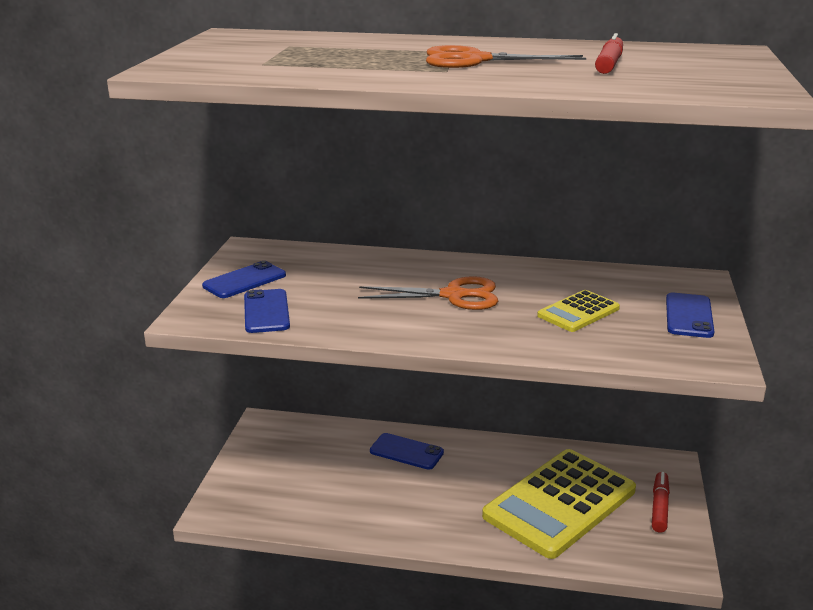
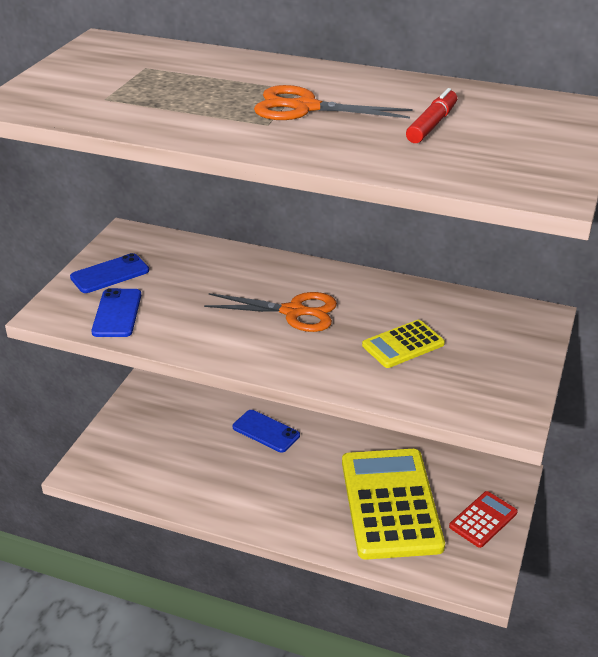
camera: 10 degrees right, 10 degrees up
(560, 503) = (390, 503): yellow calculator -> yellow calculator turned 120 degrees clockwise
(659, 507) = (483, 519): red marker -> red calculator
(689, 316) = (508, 361): blue phone -> none

